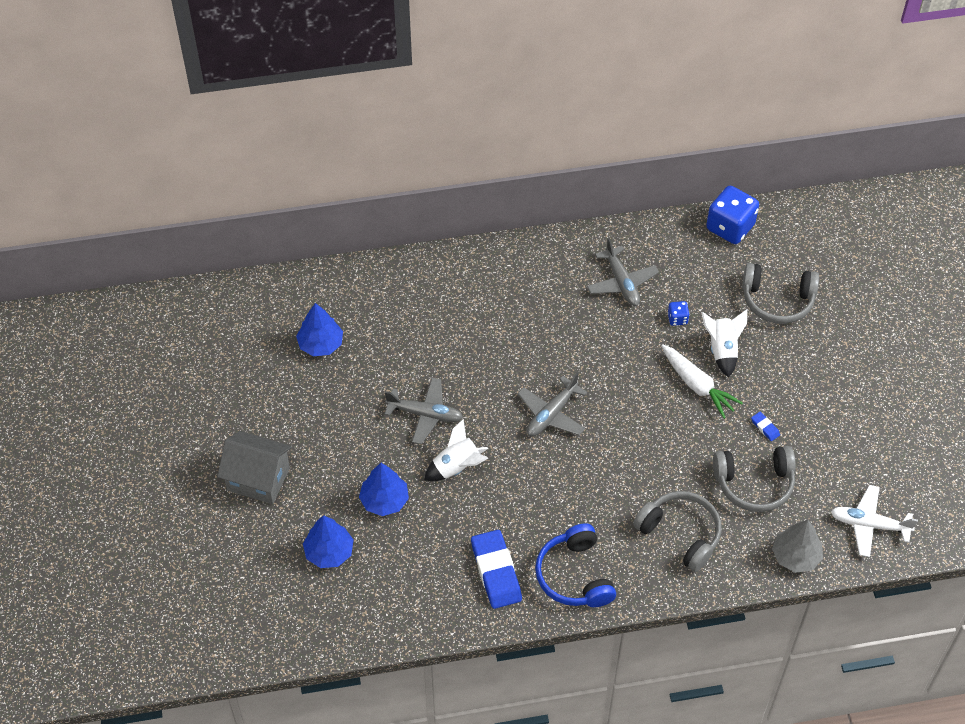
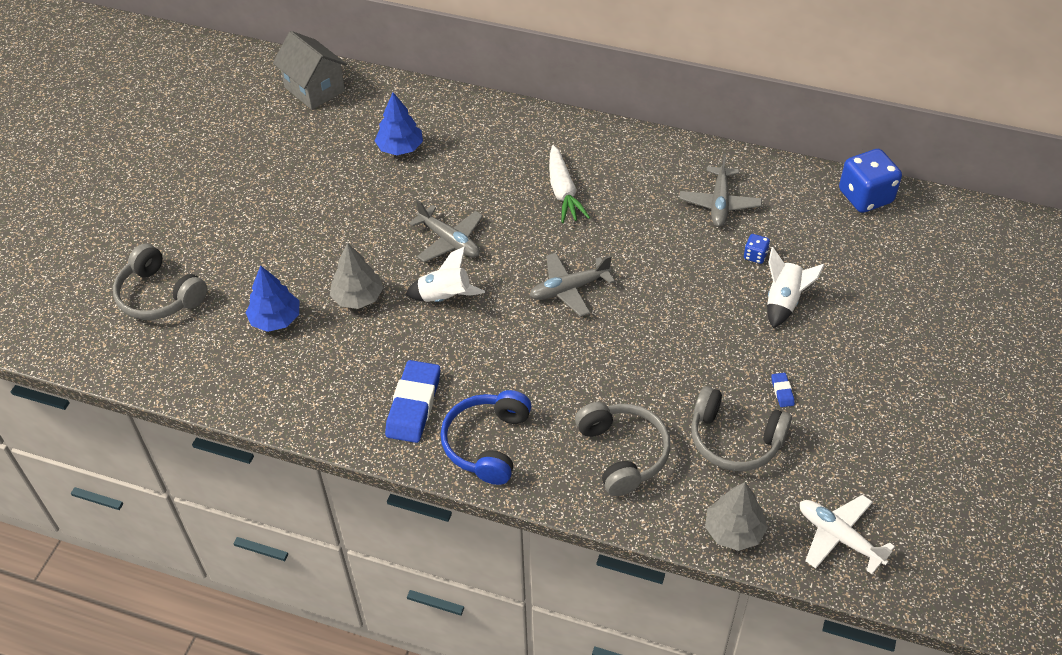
camera: 30 degrees right, 5 degrees down
(258, 479) = (262, 233): grey house -> grey house (314, 89)
(384, 500) = (358, 297): blue tree -> grey tree
(697, 386) = (735, 323): white carrot -> white carrot (563, 192)
(777, 300) = (873, 280): grey headphones -> grey headphones (159, 296)

